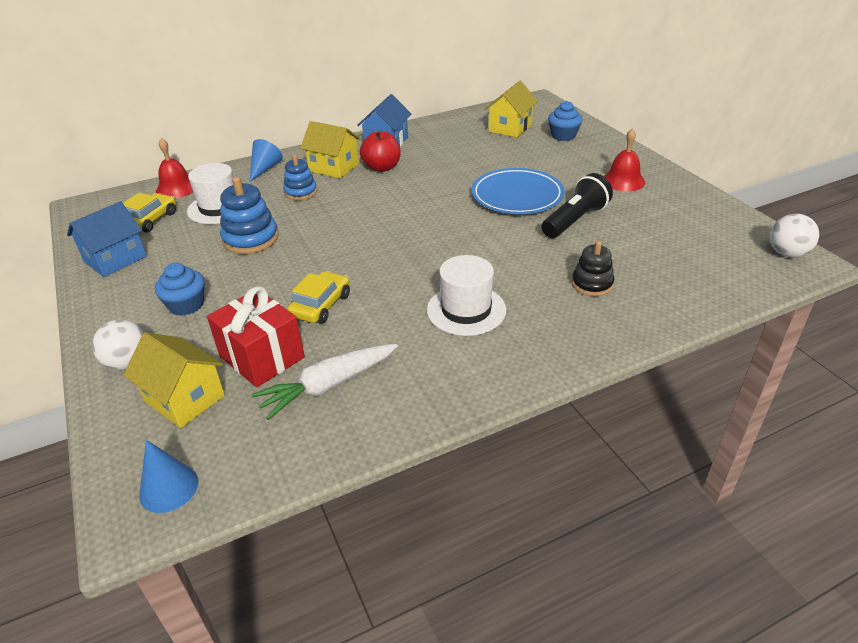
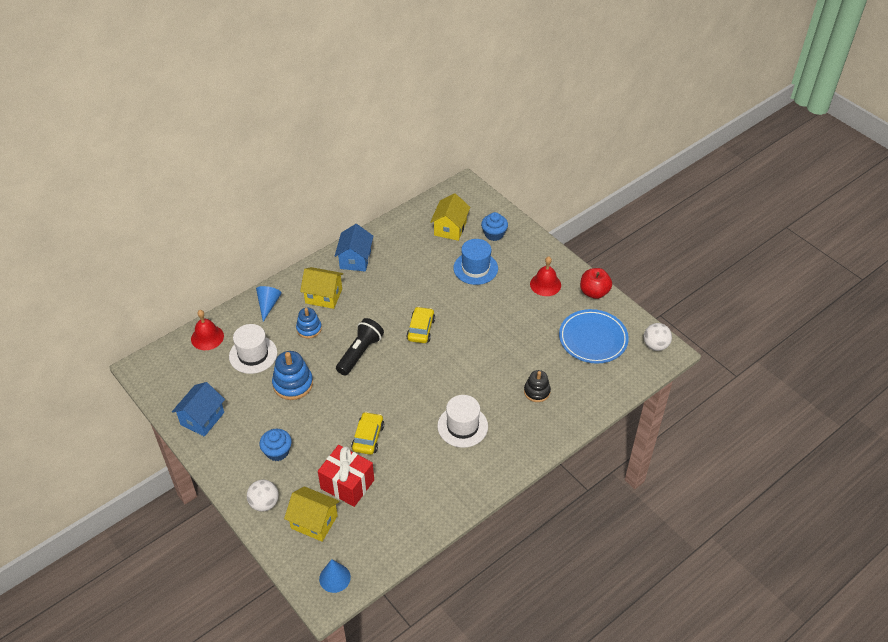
camera: 15 degrees left, 10 degrees up
(150, 220) = (206, 375): yellow car -> yellow car (421, 329)
(329, 385) = (397, 498): white carrot -> none
(382, 168) = (362, 291): red apple -> red apple (594, 292)
(517, 196) = (472, 311): blue plate -> blue plate (593, 339)
(532, 160) = (475, 268): none -> blue hat
(575, 220) = (517, 332): black flashlight -> black flashlight (360, 353)

